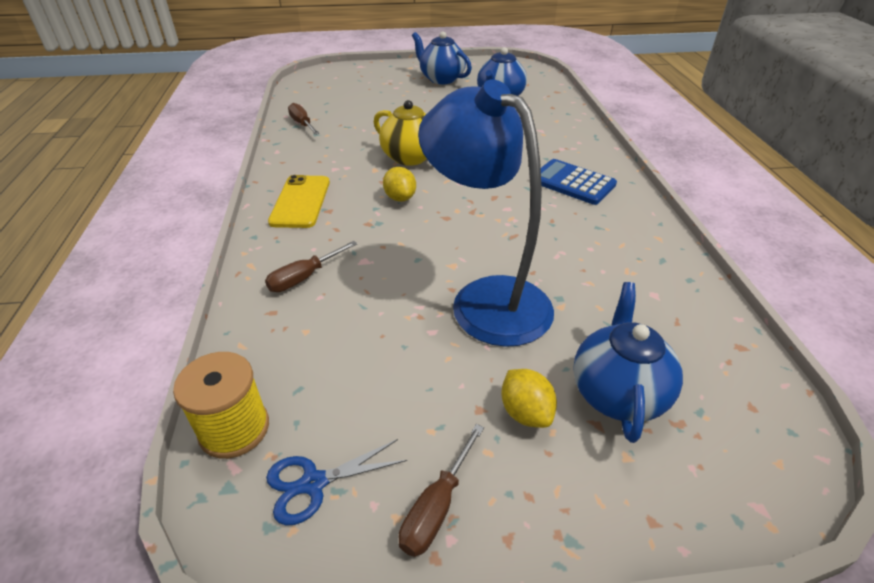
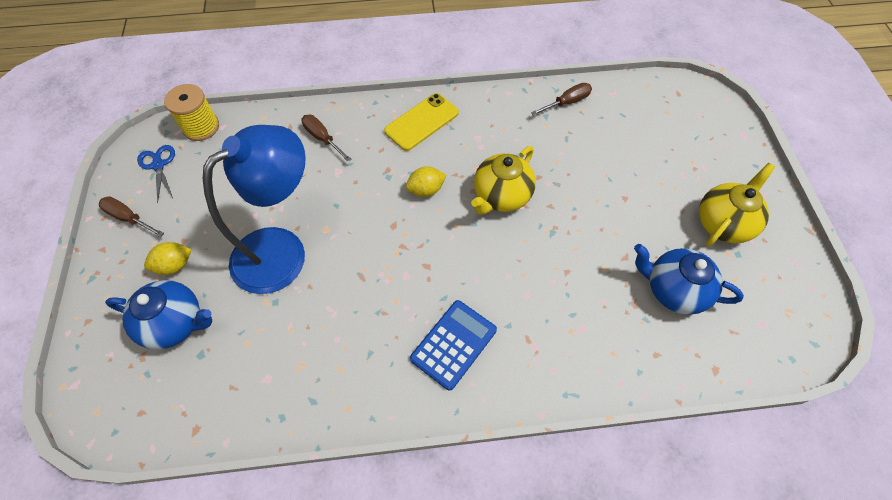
camera: 90 degrees right, 20 degrees up
(300, 202) = (421, 122): yellow phone -> yellow phone turned 45 degrees counterclockwise
(441, 79) = (723, 223): blue teapot -> yellow teapot

